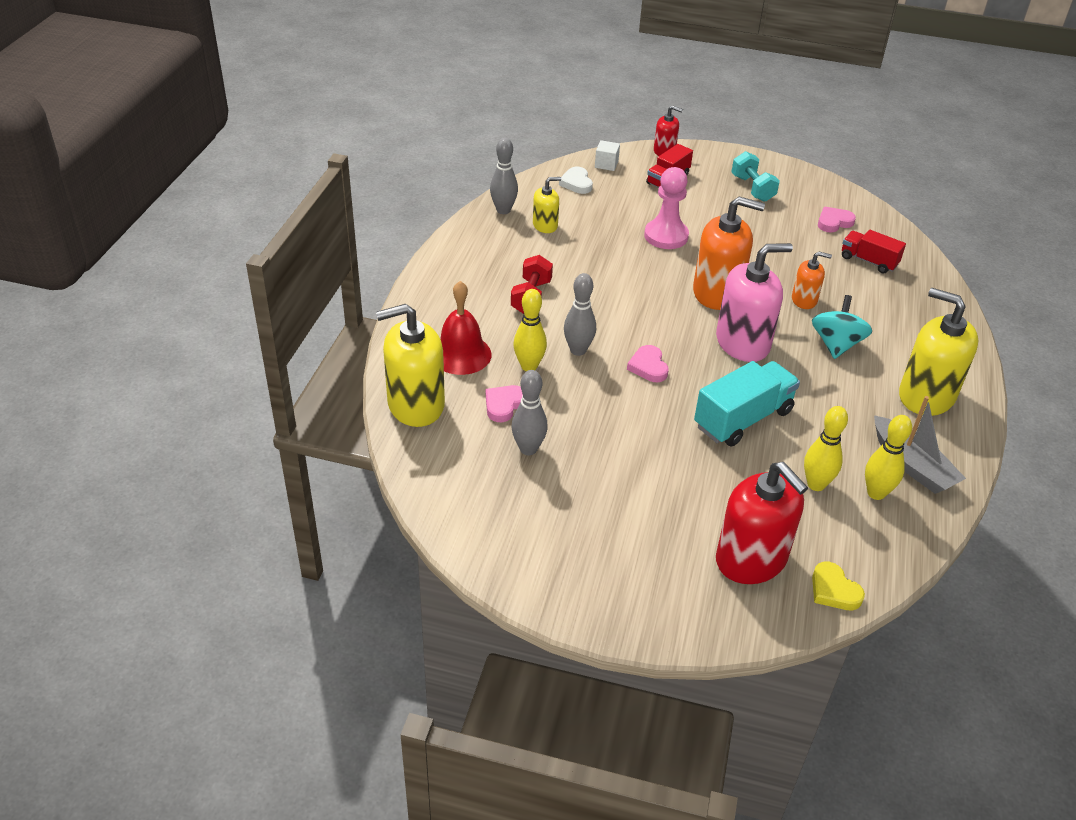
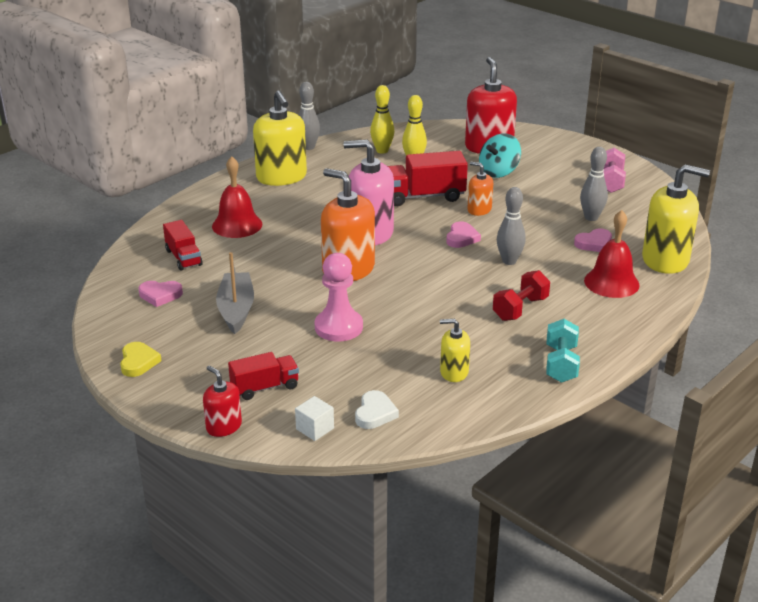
camera: 150 degrees left, 10 degrees down
(503, 210) = (488, 403): grey bowling pin -> grey bowling pin (308, 147)
(529, 366) = (558, 261): yellow bowling pin -> none
(537, 535) = (610, 182): none -> pink dumbbell
(743, 419) = (423, 196): turquoise truck -> red truck
(752, 188) = (188, 350): turquoise dumbbell -> turquoise dumbbell (561, 364)
(804, 300) = (282, 246): orange soap dispenser -> orange soap dispenser (479, 210)
(834, 590) = (455, 129): yellow heart -> yellow heart (138, 362)
(836, 344) = (300, 215): turquoise spinning top -> turquoise spinning top (498, 172)
(876, 312) = (237, 225): none -> red bell
(912, 465) = (342, 154): grey boat -> grey boat (236, 309)

